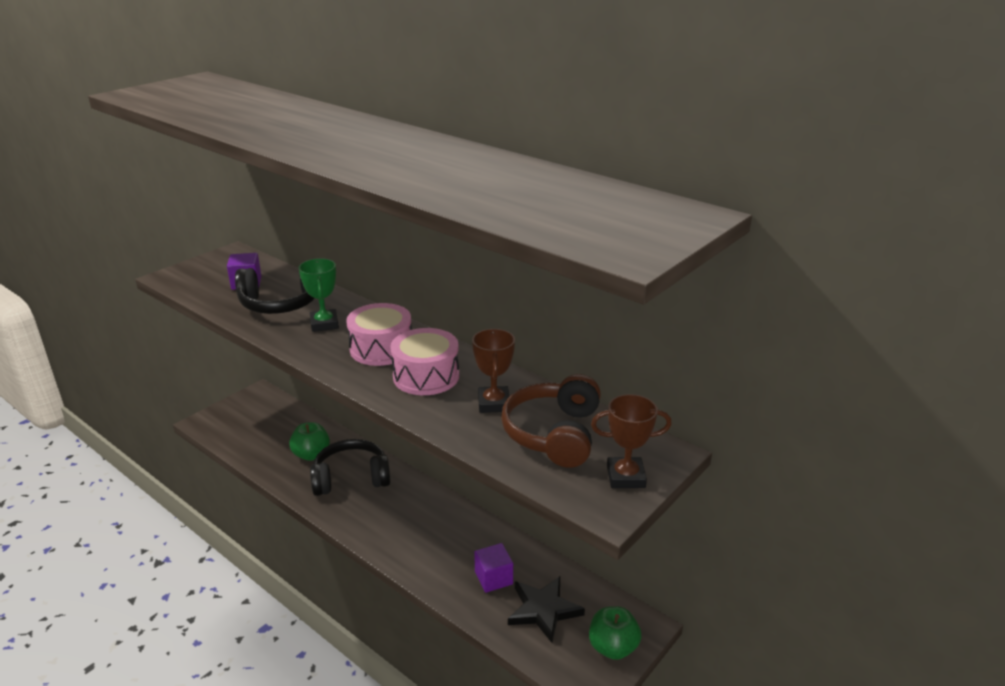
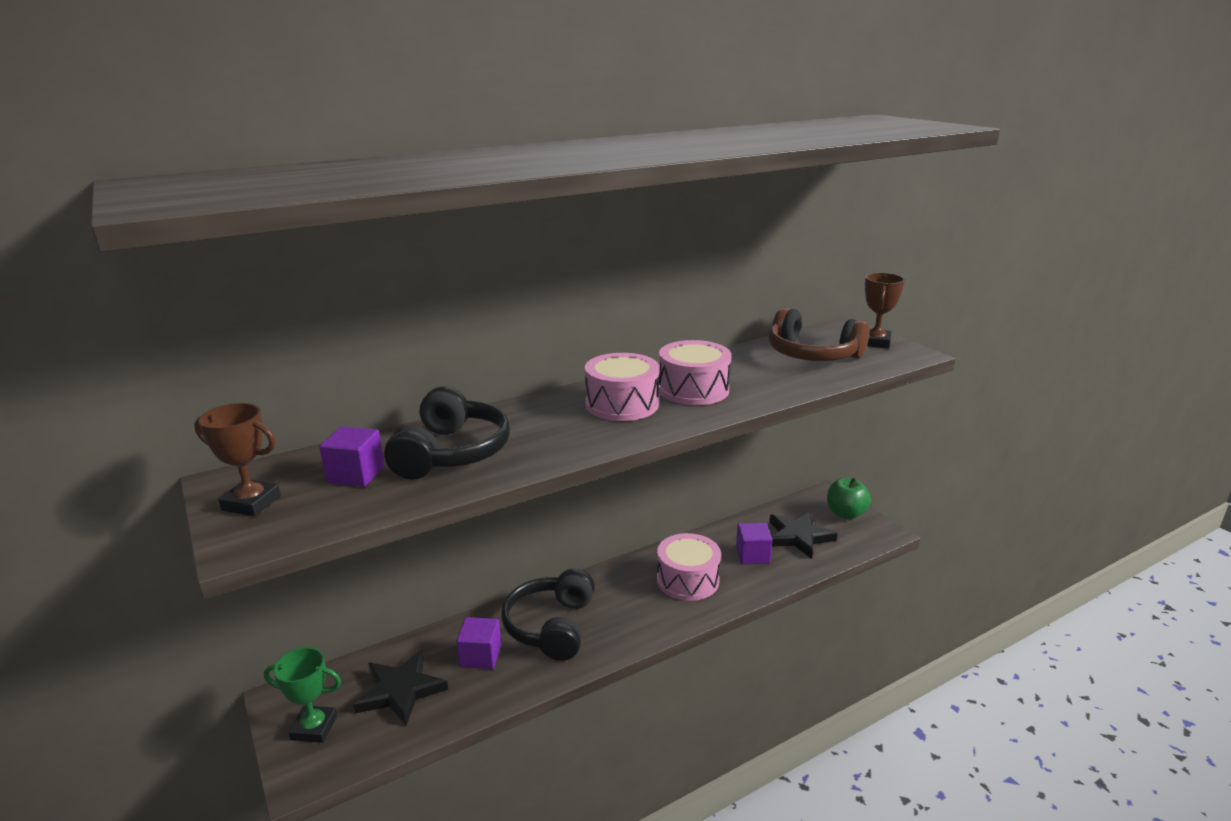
camera: 70 degrees left, 5 degrees down
(273, 432) = (400, 690): none -> black star
(311, 454) = (480, 656): green apple -> purple cube
(324, 324) = (537, 429): green trophy -> green trophy (314, 728)
(436, 540) = (687, 580): none -> pink drum
(493, 403) = (756, 369): brown trophy -> brown trophy (251, 503)

